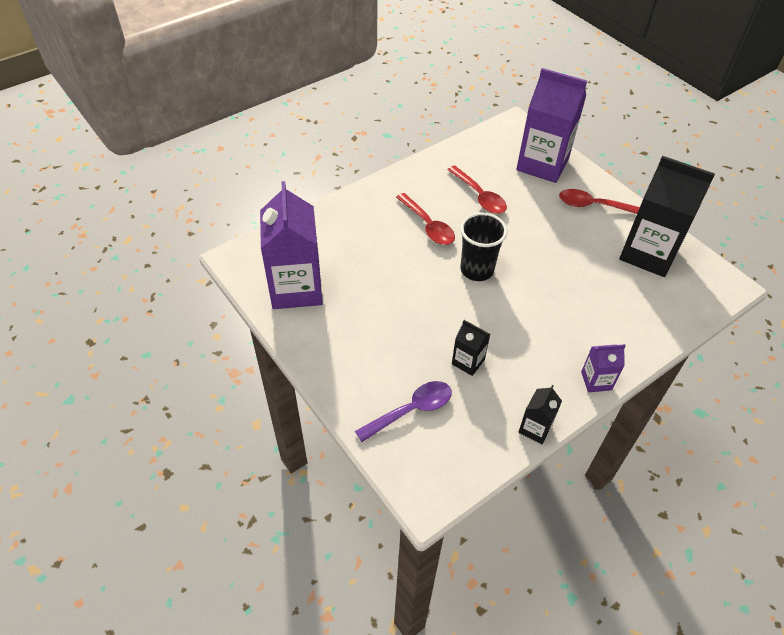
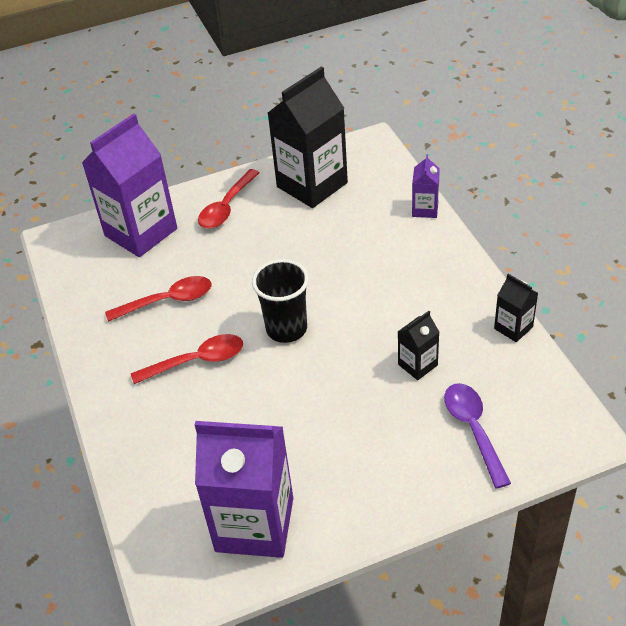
camera: 70 degrees left, 5 degrees down
(596, 381) = (464, 267): purple carton -> purple carton (425, 209)

